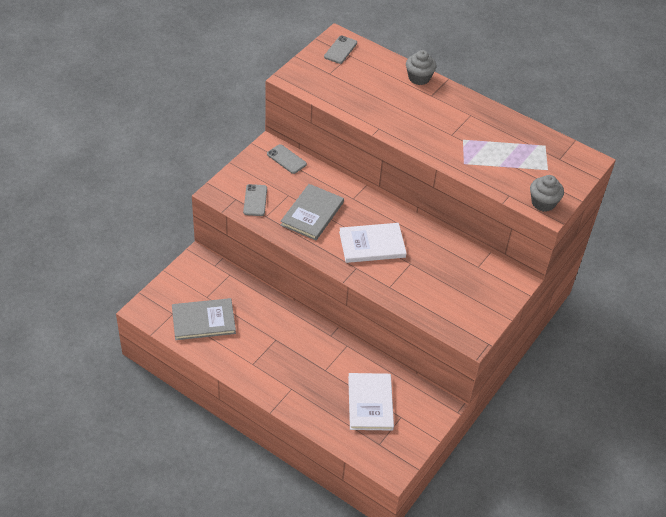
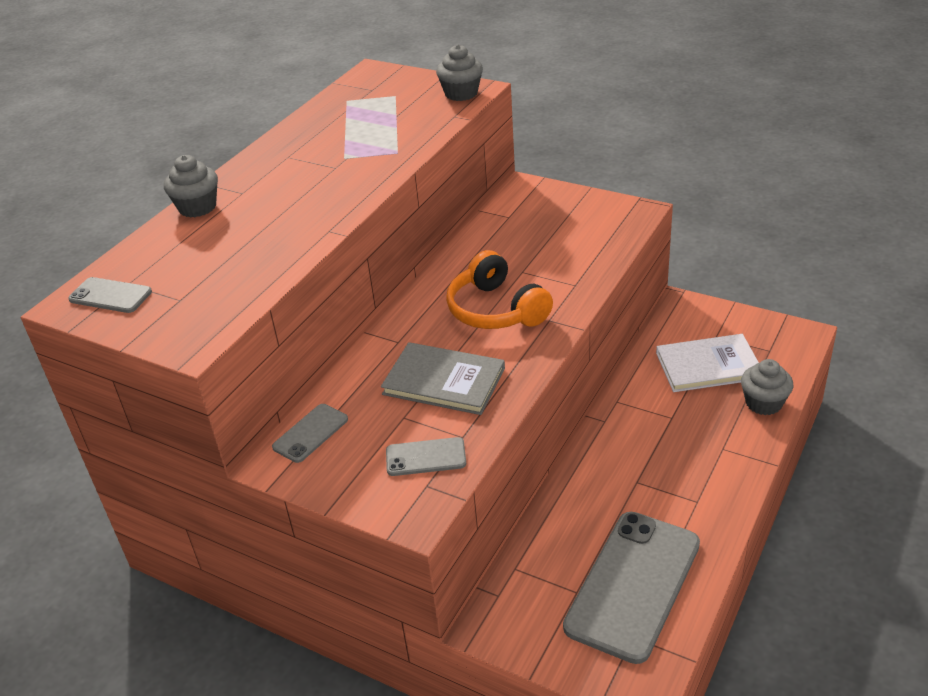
camera: 90 degrees left, 10 degrees down
(203, 320) = (633, 585): grey book -> grey phone
(326, 423) = (763, 403): none -> grey cupcake
(372, 244) = (496, 310): white book -> orange headphones

